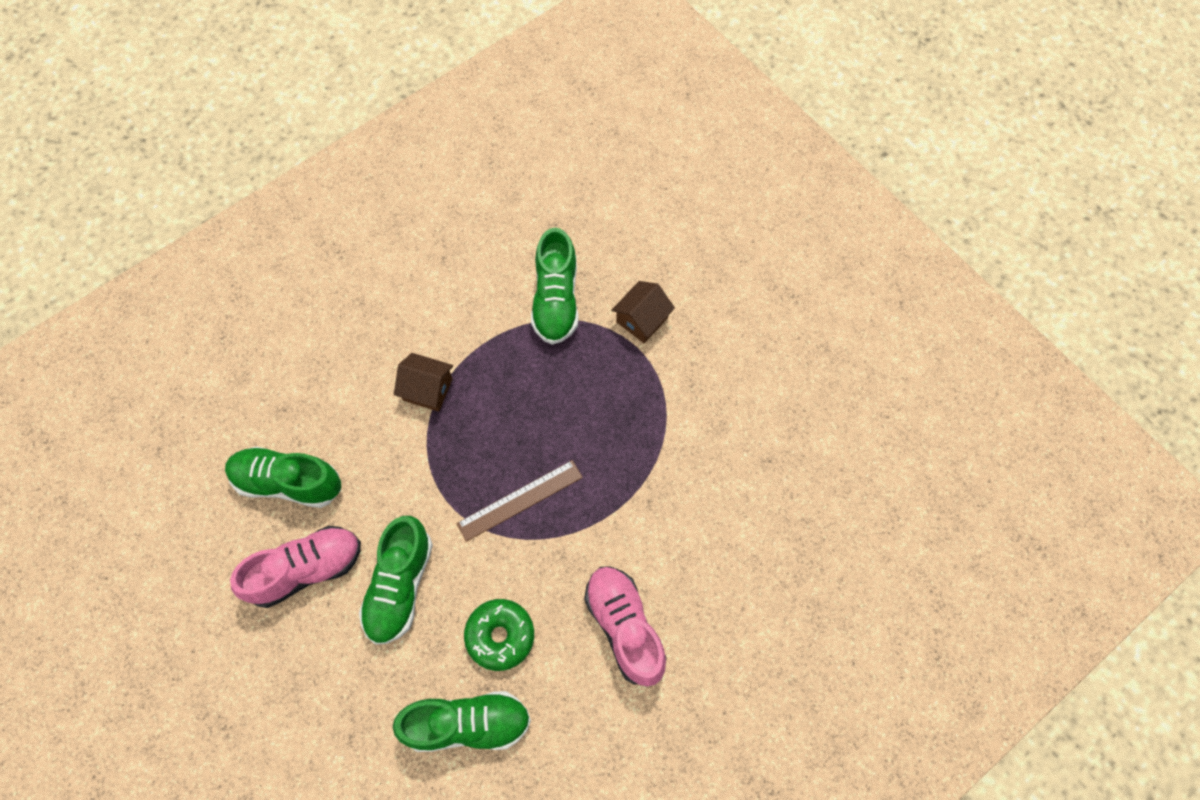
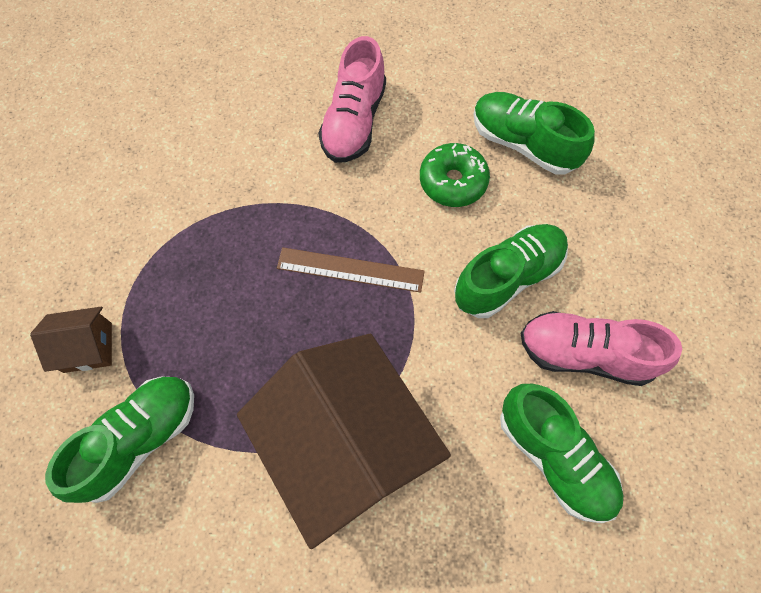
camera: 140 degrees left, 0 degrees up
(428, 389) = (346, 446): brown house -> brown house, size x2.34

